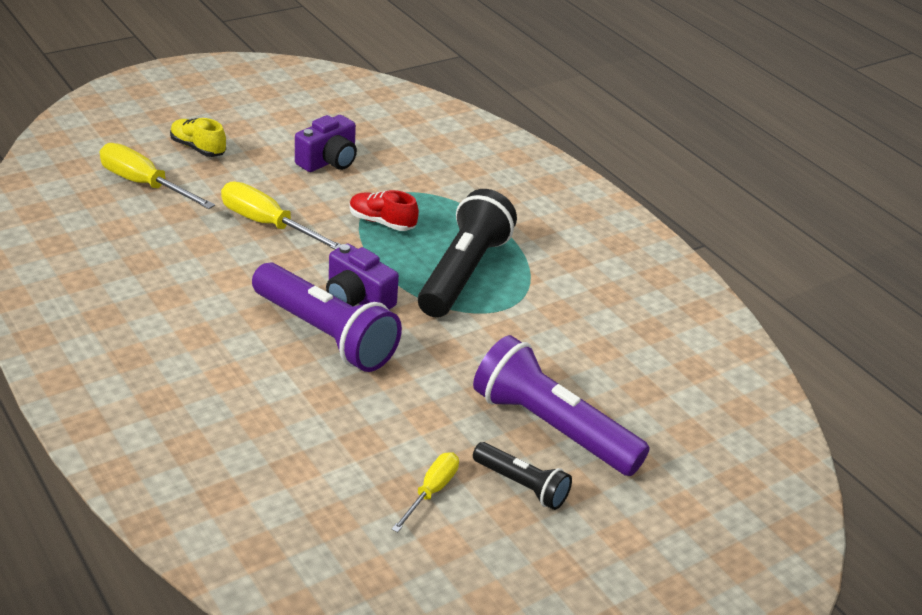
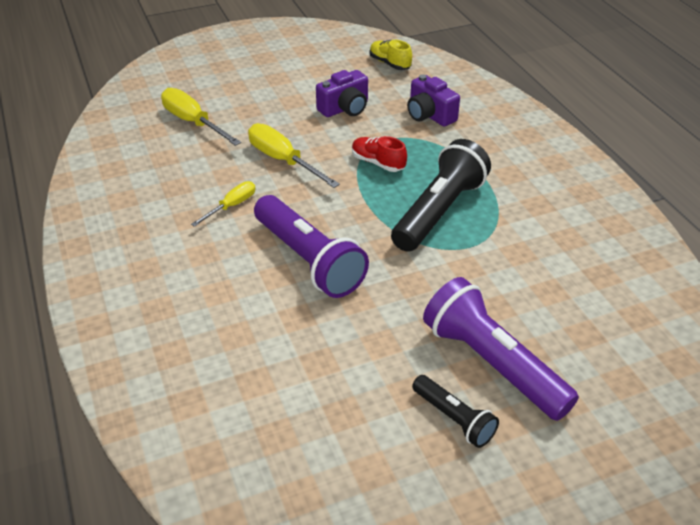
camera: 15 degrees right, 5 degrees up
(198, 148) = (242, 94): yellow shoe -> yellow shoe (389, 63)
(357, 299) = (343, 229): purple camera -> purple camera (429, 115)
(431, 491) = (370, 416): yellow screwdriver -> yellow screwdriver (232, 206)

